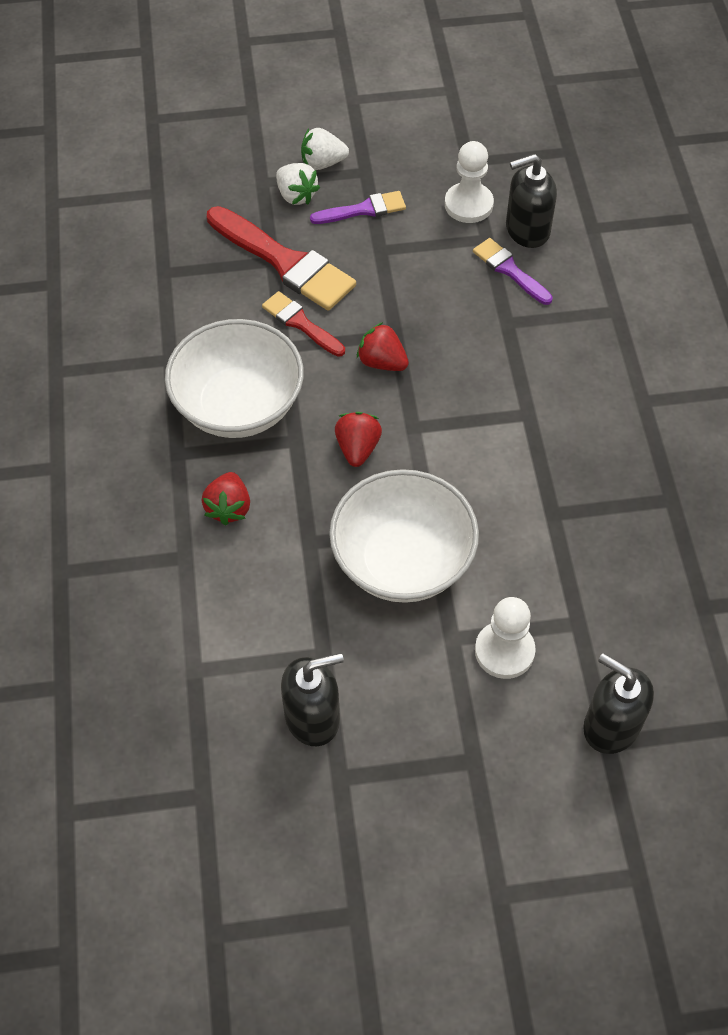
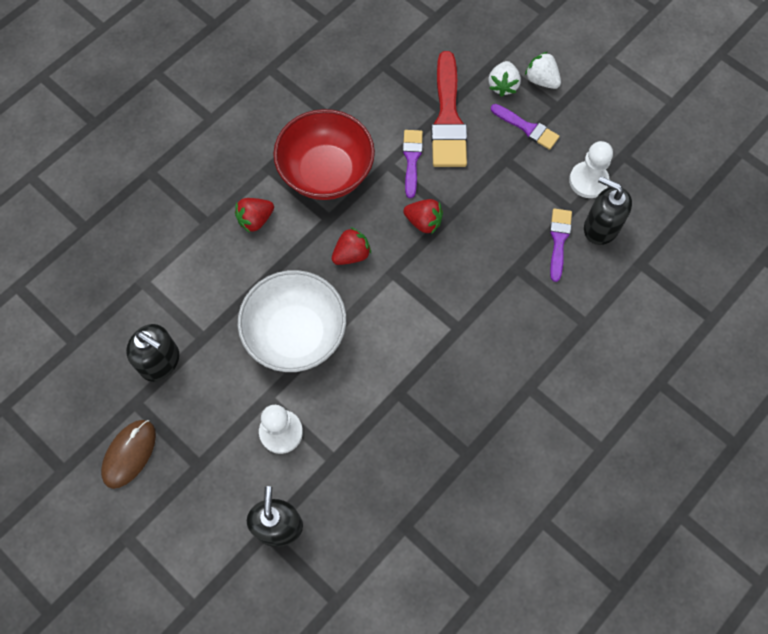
camera: 50 degrees right, 10 degrees up
(238, 406) = (326, 172): white bowl -> red bowl
(300, 323) = (412, 159): red brush -> purple brush
(382, 362) = (423, 222): red strawberry -> red strawberry turned 120 degrees clockwise
(399, 825) = (129, 454): none -> brown mouse

